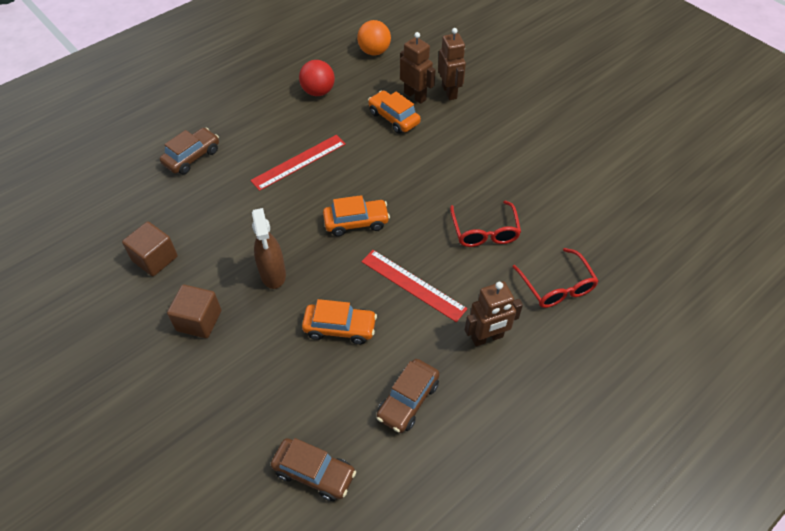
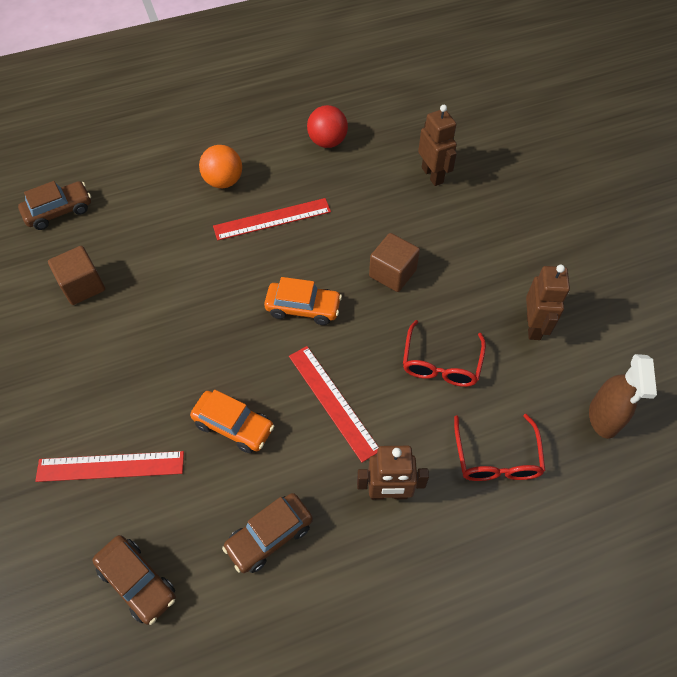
camera: 20 degrees right, 5 degrees up
(192, 157) = (166, 182): brown car -> brown car (59, 211)
(199, 320) = (96, 369): brown cube -> brown cube (392, 273)
(248, 392) = (110, 466): none -> red ruler
(273, 274) = (191, 341): brown spray bottle -> brown spray bottle (603, 418)
(374, 51) = (409, 109): orange ball -> orange ball (223, 181)
(394, 118) = (397, 195): orange car -> none
(449, 92) = (474, 180): brown robot -> brown robot (534, 326)

